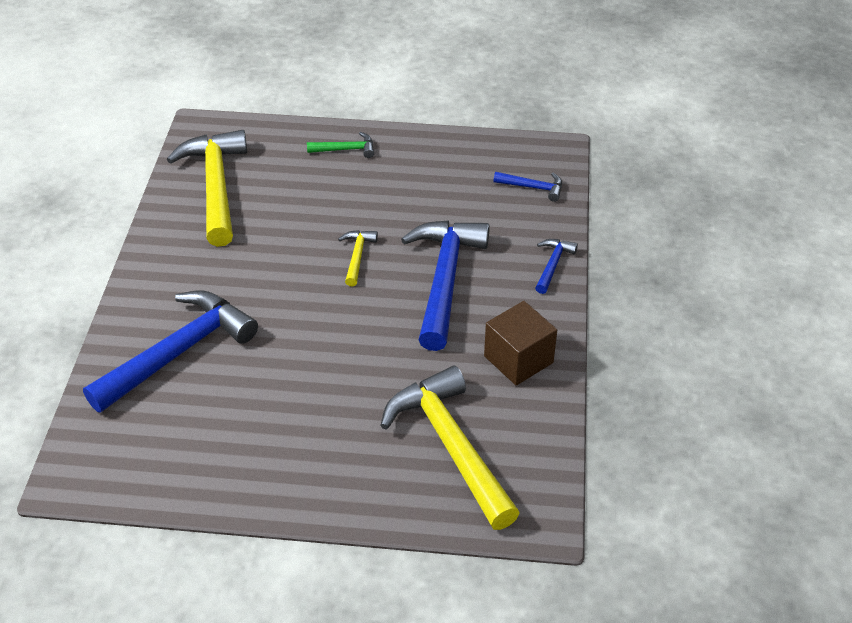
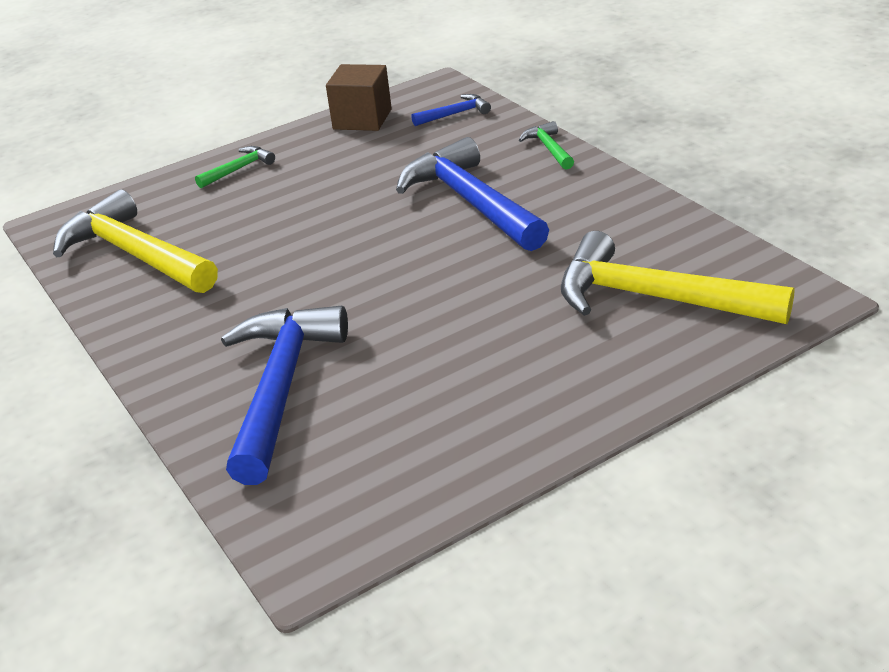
camera: 35 degrees left, 10 degrees down
(357, 256) = (364, 228): yellow hammer -> none
(518, 359) = (618, 215): brown cube -> brown cube (362, 119)
(552, 265) = (549, 148): blue hammer -> green hammer

